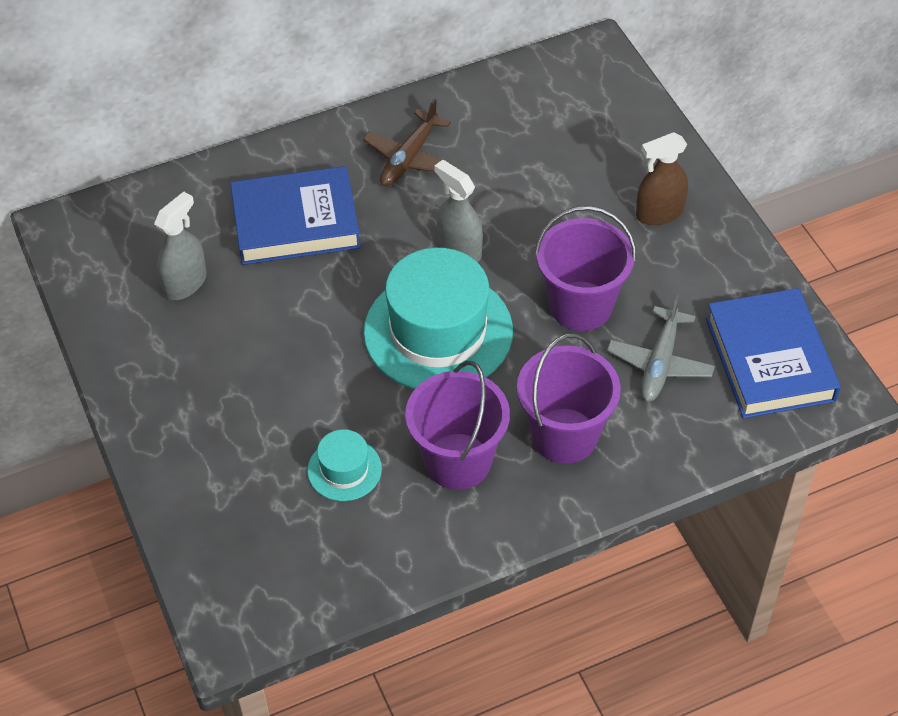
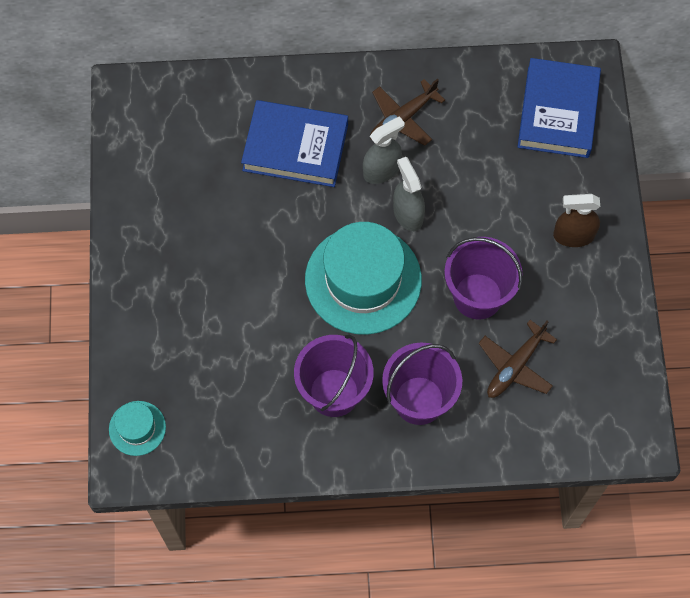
camera: 20 degrees right, 15 degrees up
(185, 283) = (196, 172): grey spray bottle -> grey spray bottle (381, 170)
(344, 469) = (251, 369): turquoise hat -> turquoise hat (137, 428)
(660, 362) = (515, 365): grey plane -> brown plane
(770, 359) = (599, 393): blue book -> blue book (558, 112)

